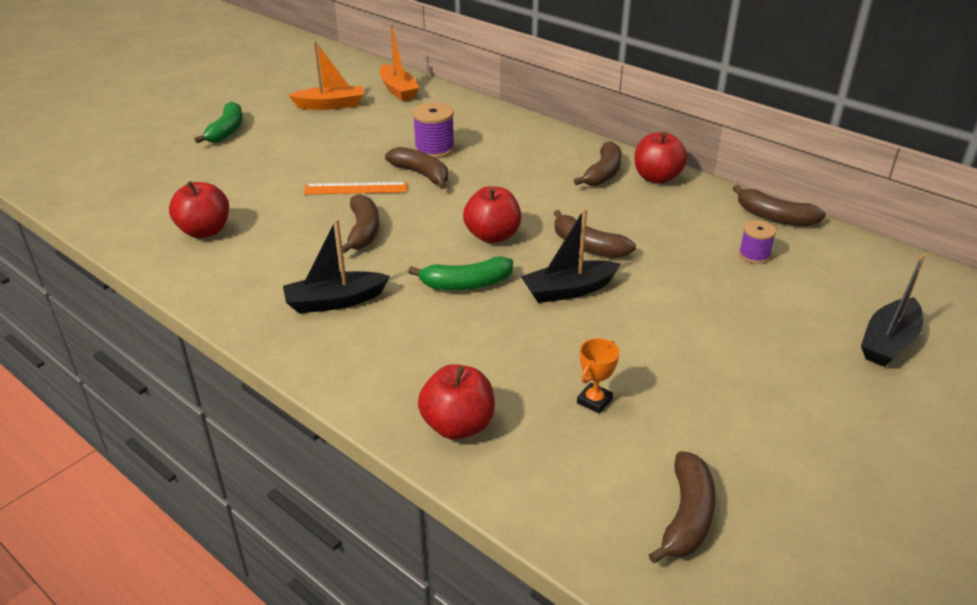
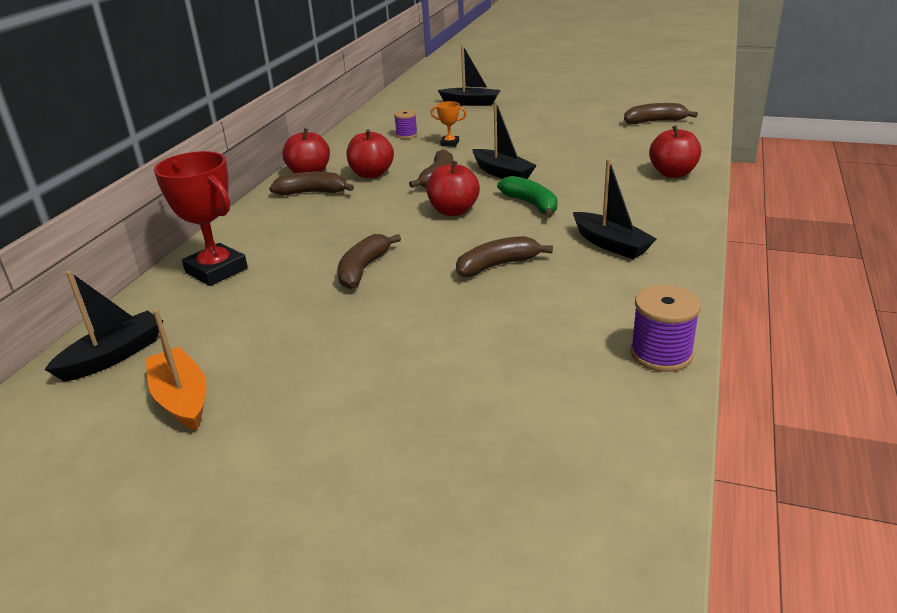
camera: 110 degrees left, 5 degrees down
(205, 231) = (584, 356): red apple -> red apple (371, 174)
(227, 131) = (312, 470): green banana -> none
(355, 188) = (419, 296): orange ruler -> none
(398, 90) = (114, 356): orange boat -> black boat
(434, 149) = (299, 278): purple spool -> purple spool (661, 354)
(479, 122) = (216, 270): none -> red trophy
(594, 401) = (603, 149): orange trophy -> orange trophy (449, 143)
(774, 217) = (349, 135): brown banana -> none

